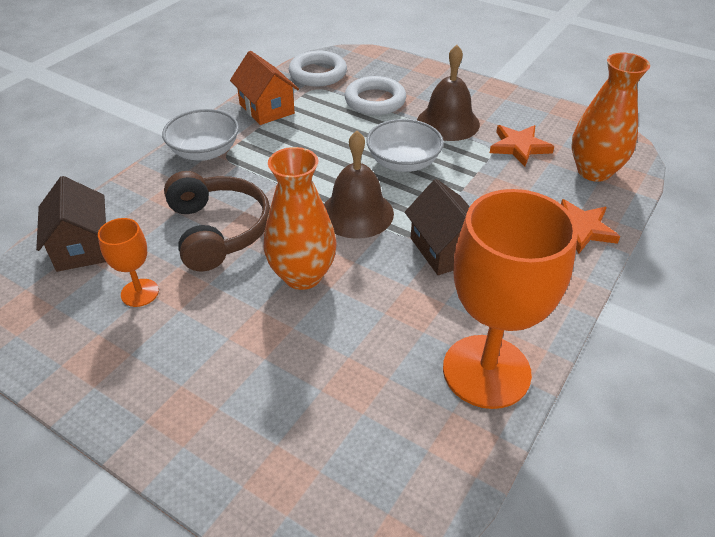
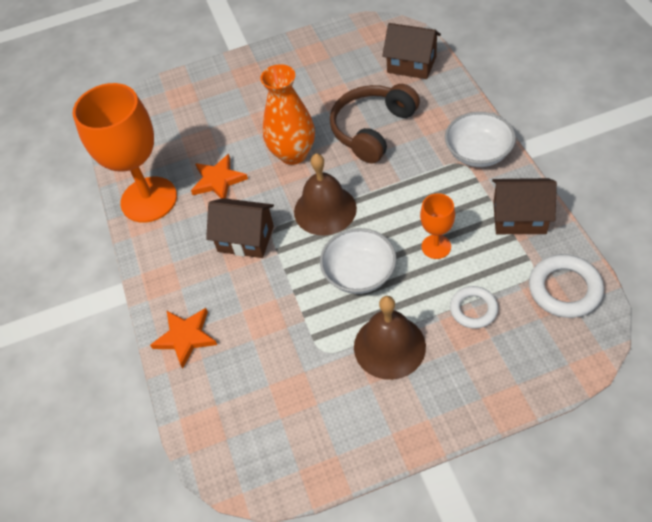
camera: 135 degrees right, 10 degrees up
(140, 293) = (346, 79): orange goblet -> orange goblet (436, 246)
(218, 230) = (372, 129): brown headphones -> brown headphones turned 105 degrees clockwise
(266, 109) = (519, 217): orange house -> brown house
(375, 101) = (473, 309): white ring -> white ring, size x0.66
(519, 147) = (307, 377): orange star -> orange star (218, 180)
(594, 171) = (228, 409): orange vase -> none

